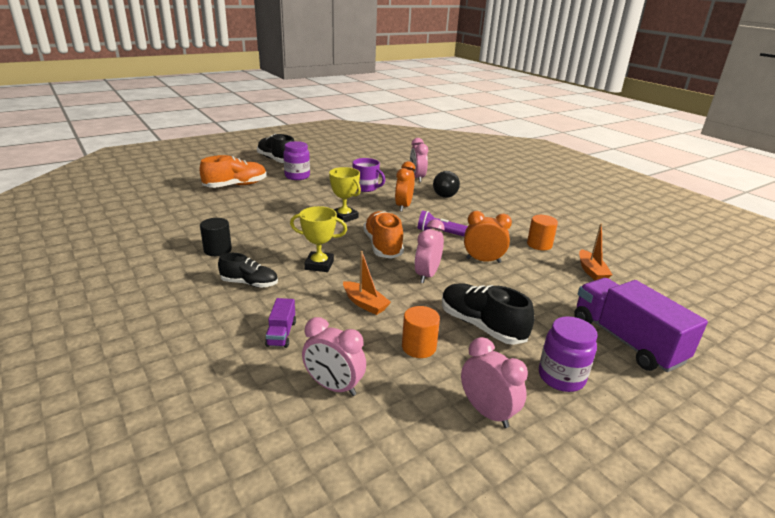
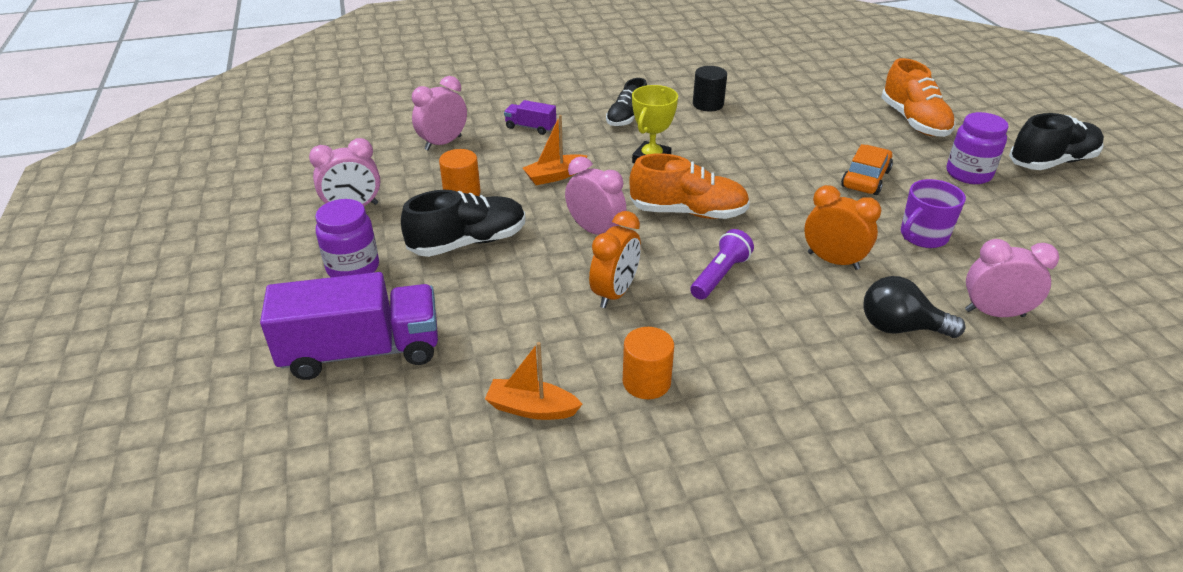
camera: 110 degrees right, 10 degrees up
(314, 199) = (865, 179): none -> orange car
(344, 217) = (791, 195): yellow trophy -> none

